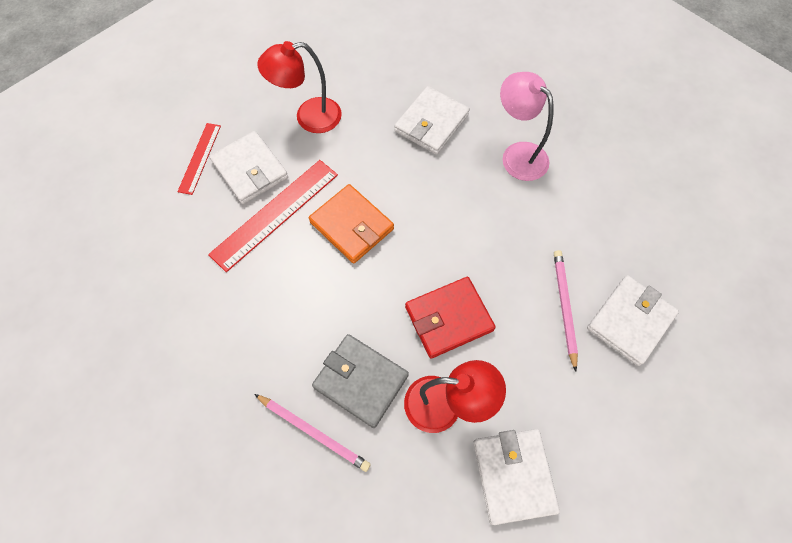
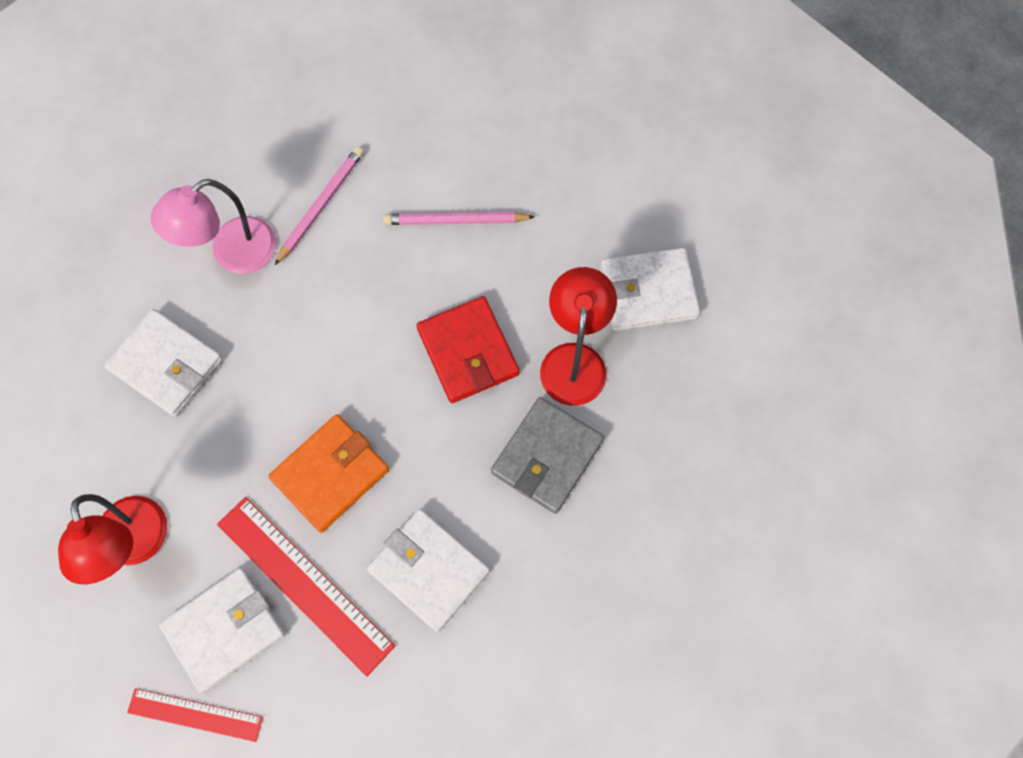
camera: 90 degrees left, 5 degrees up
(313, 432) = (609, 510): pink pencil -> pink pencil (321, 205)
(630, 321) = (474, 153): white wallet -> white wallet (429, 570)

